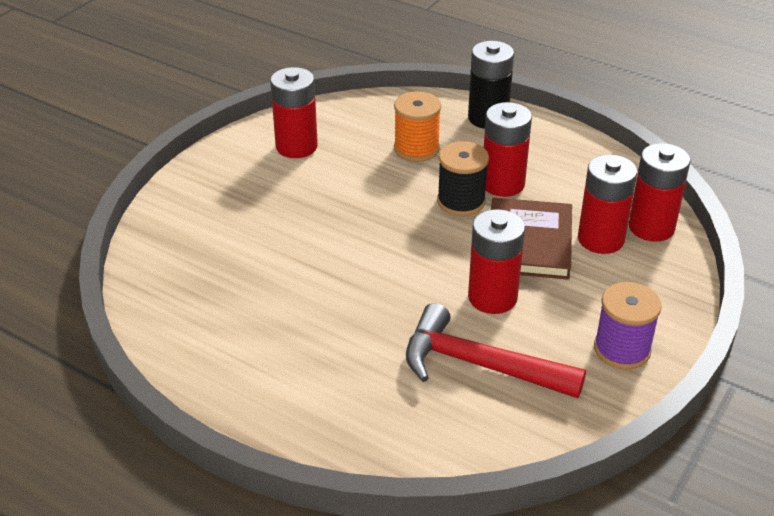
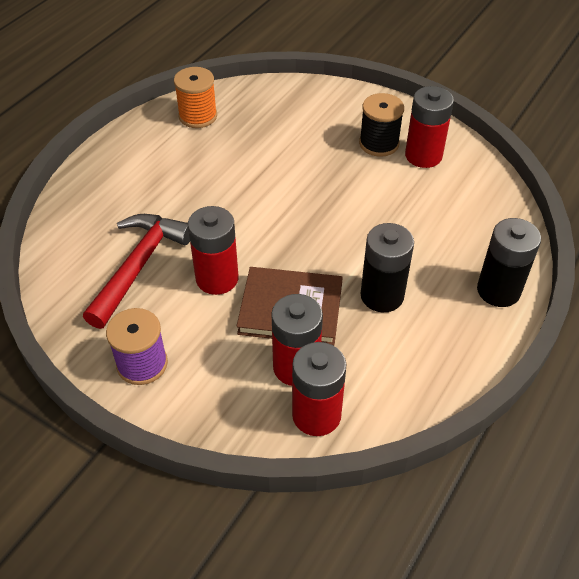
camera: 90 degrees right, 10 degrees up
(416, 149) = (432, 233): orange spool -> orange spool (198, 116)
(461, 201) = (351, 263): black spool -> black spool (379, 143)
(503, 184) = (382, 295): red battery -> black battery

